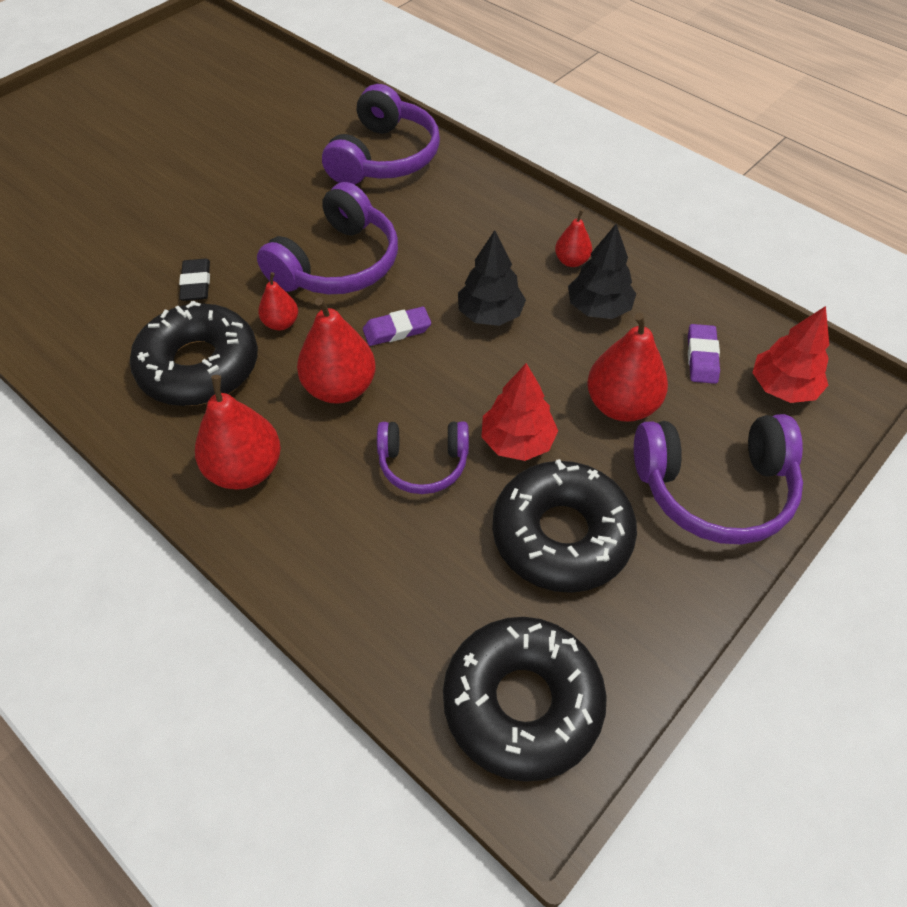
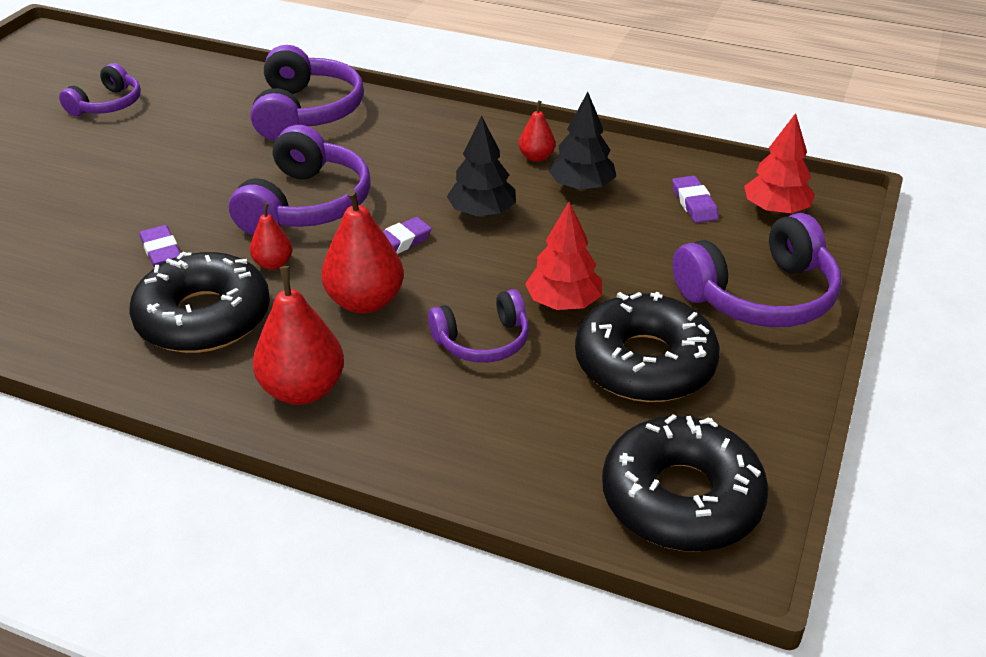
camera: 20 degrees left, 15 degrees down
(196, 283) = (161, 250): black eraser -> purple eraser
(220, 110) = (107, 105): none -> purple headphones
(621, 405) = (643, 254): red pear -> none

